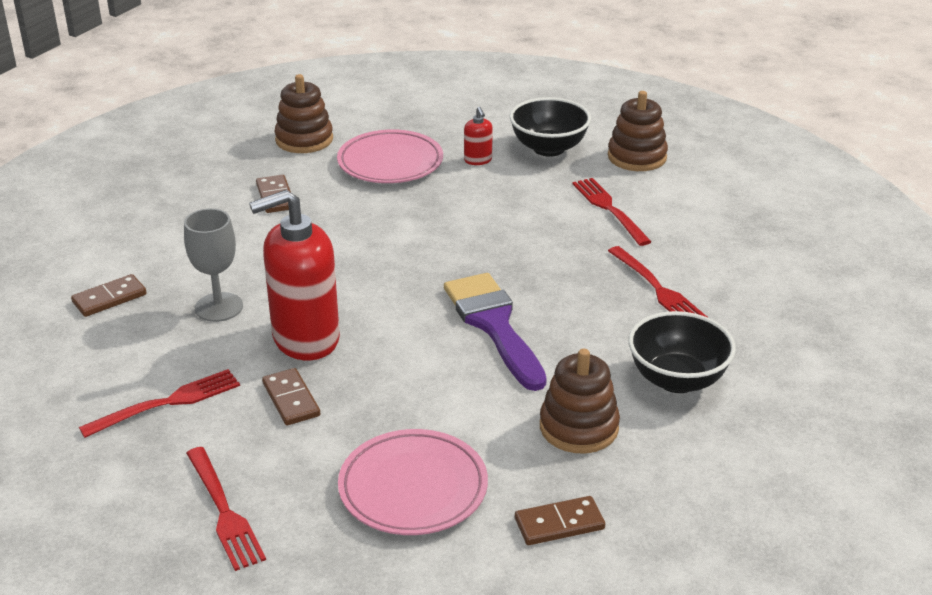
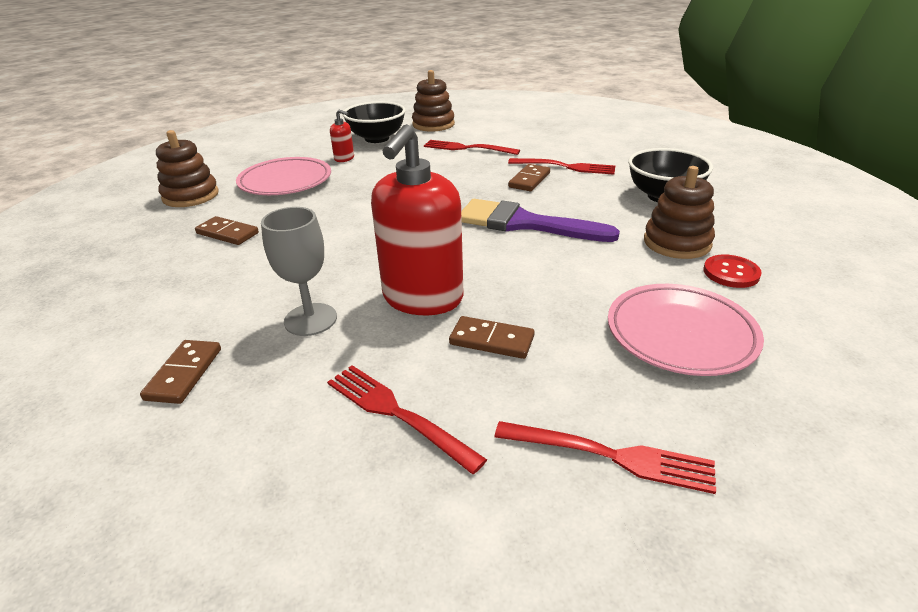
camera: 45 degrees left, 0 degrees up
(167, 403) = (397, 414): red fork -> red fork turned 60 degrees counterclockwise
(559, 481) = (731, 273): none -> red button
(559, 524) = (782, 293): brown domino -> brown domino (529, 180)

